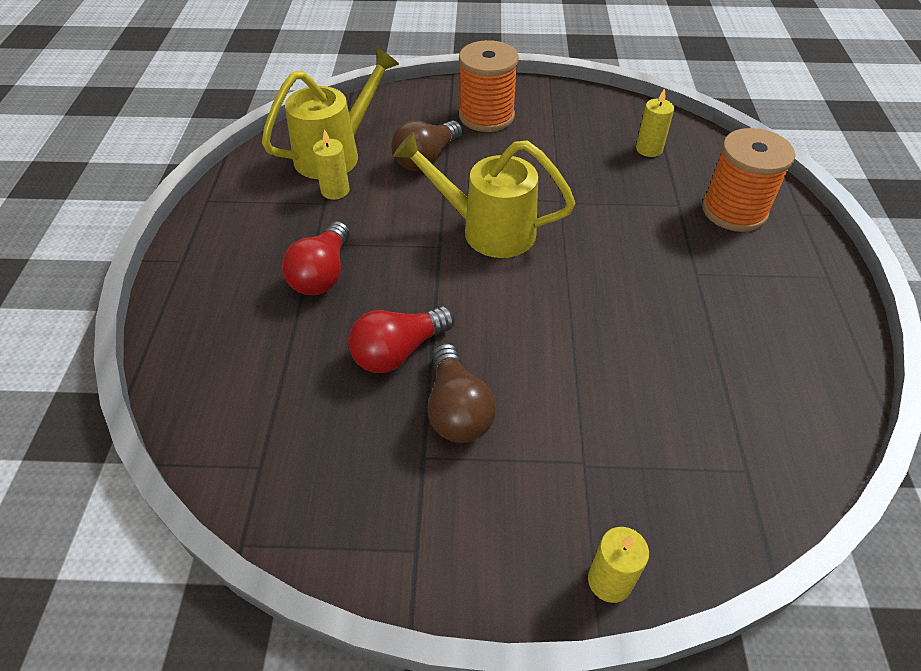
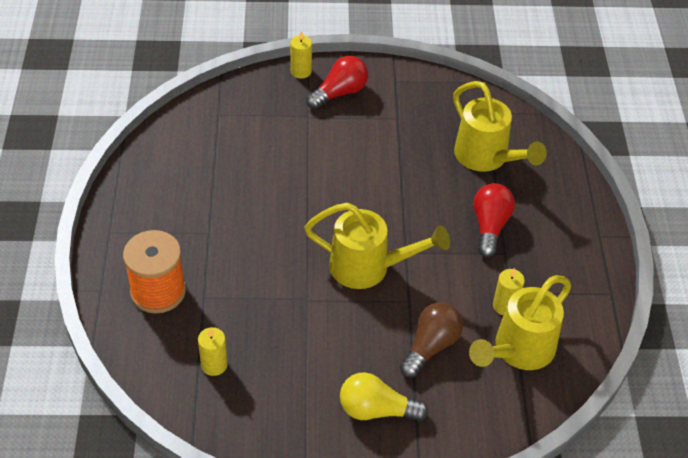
camera: 175 degrees right, 0 degrees up
(291, 375) = (486, 158): none -> yellow watering can
(398, 351) = (422, 173): red light bulb -> red light bulb (339, 93)
(457, 409) = (381, 141): brown light bulb -> none
(486, 116) = (376, 410): orange spool -> yellow light bulb

